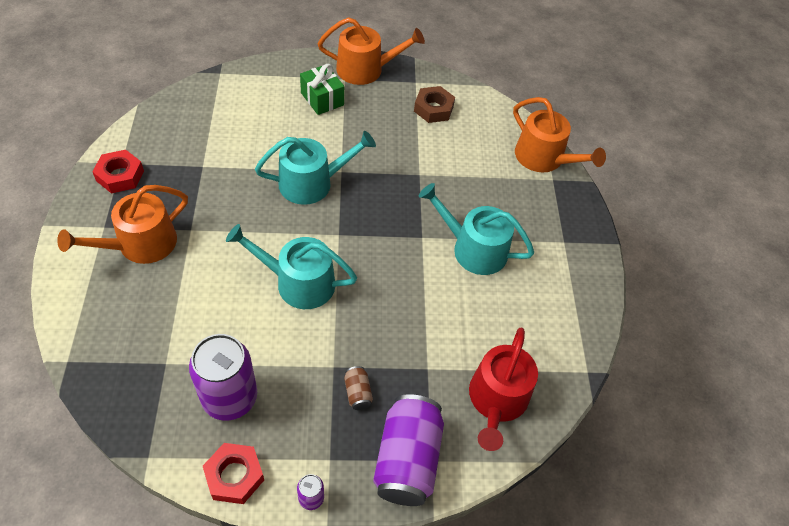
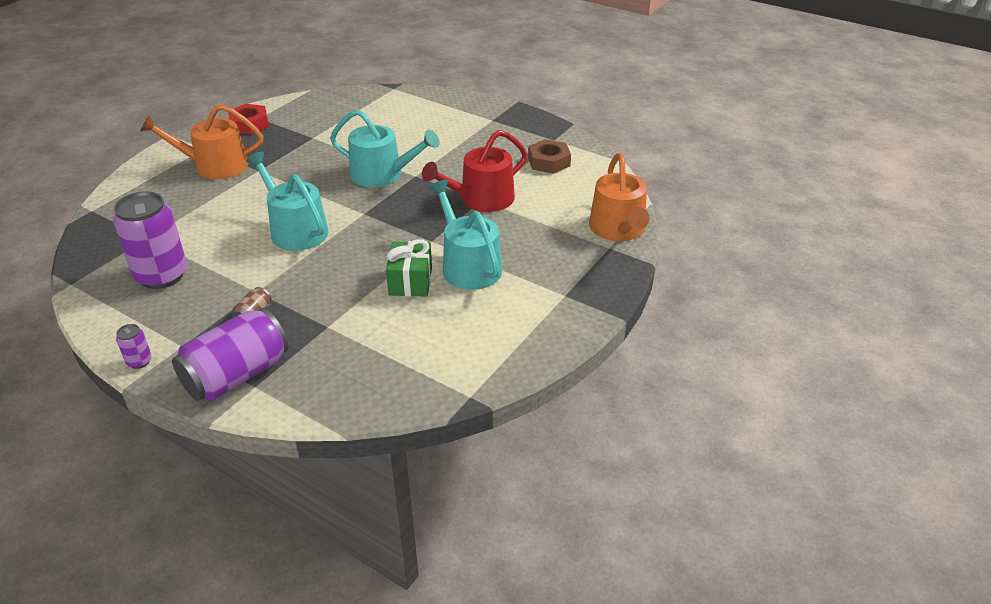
camera: 40 degrees right, 15 degrees down
(234, 476) = (108, 321): red nut -> none
(322, 99) = (456, 126): green gift -> green gift (410, 281)
(365, 69) = (517, 119): orange watering can -> none
(497, 400) = (359, 375): red watering can -> red watering can (481, 199)

